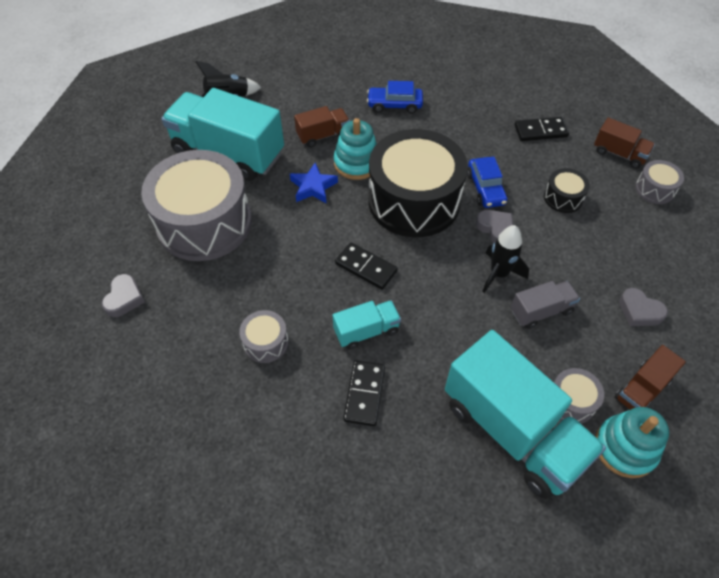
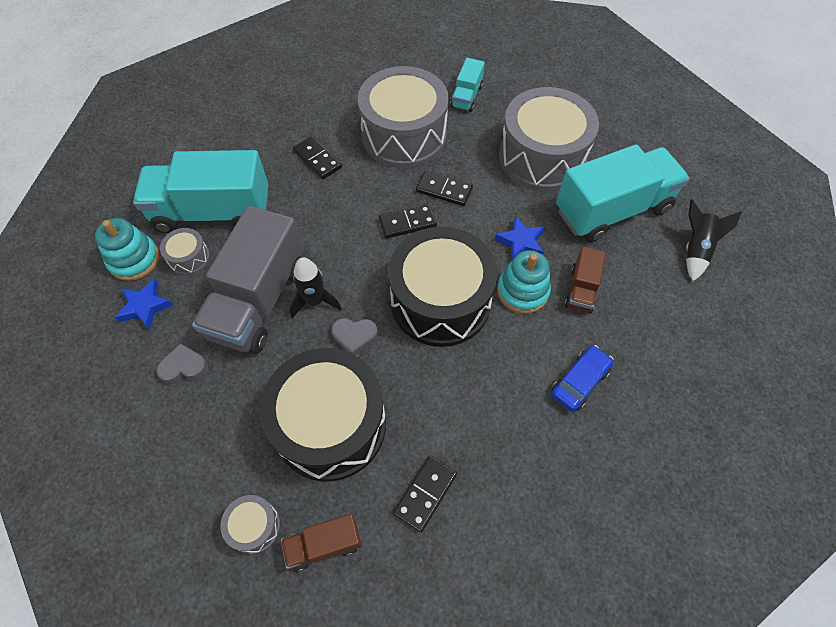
camera: 130 degrees right, 5 degrees up
(124, 298) = (508, 89): grey heart -> none
(266, 342) = (404, 135): grey drum -> grey drum, size x2.37
(306, 266) = (444, 190): none -> black domino
(366, 331) = (357, 188): turquoise truck -> turquoise truck (466, 96)
(485, 189) = (402, 368): blue car -> none
(541, 311) = (259, 300): grey truck -> grey truck, size x2.12
(563, 198) = (330, 425): black drum -> black drum, size x2.37
(642, 389) = (145, 306): brown truck -> blue star

